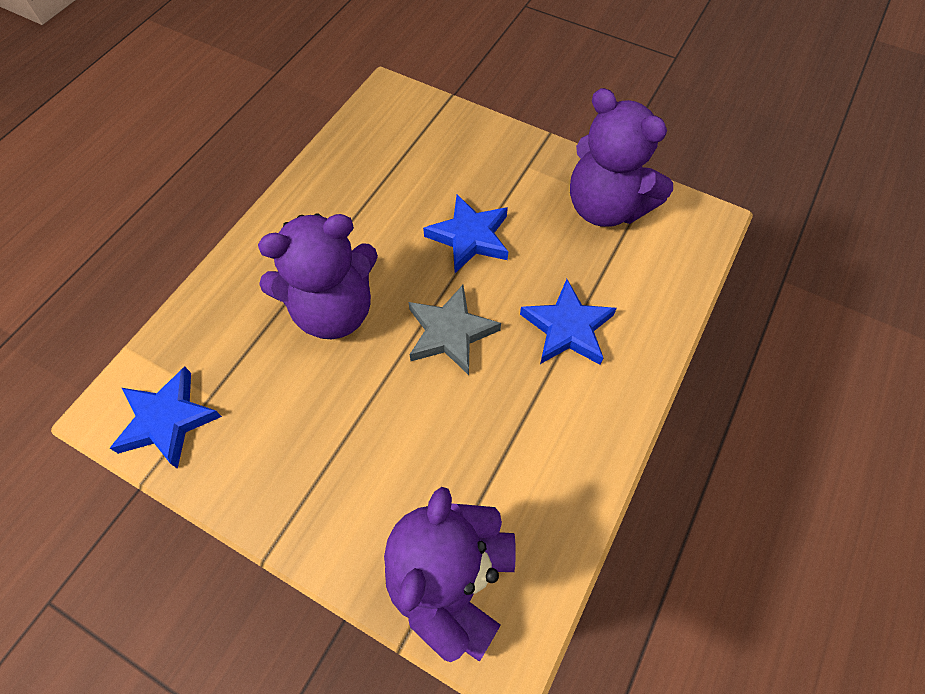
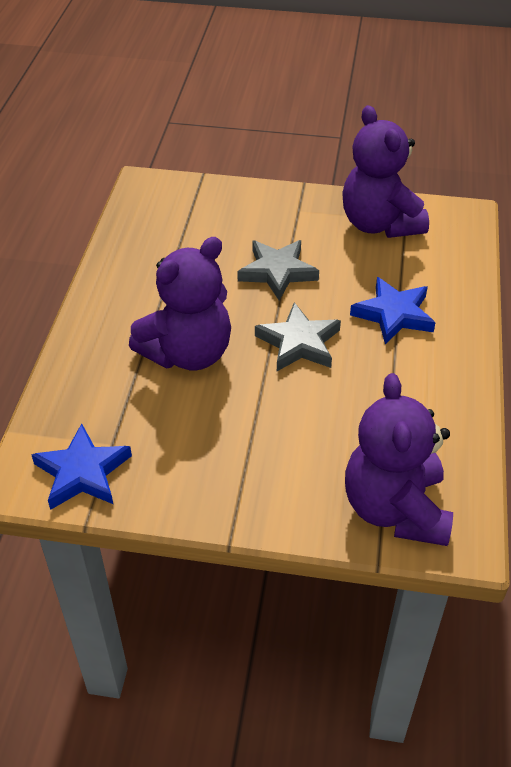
camera: 20 degrees left, 15 degrees down
(469, 237) = (277, 272): blue star -> grey star
(605, 207) = (379, 224): purple teddy bear -> purple teddy bear turned 45 degrees clockwise

